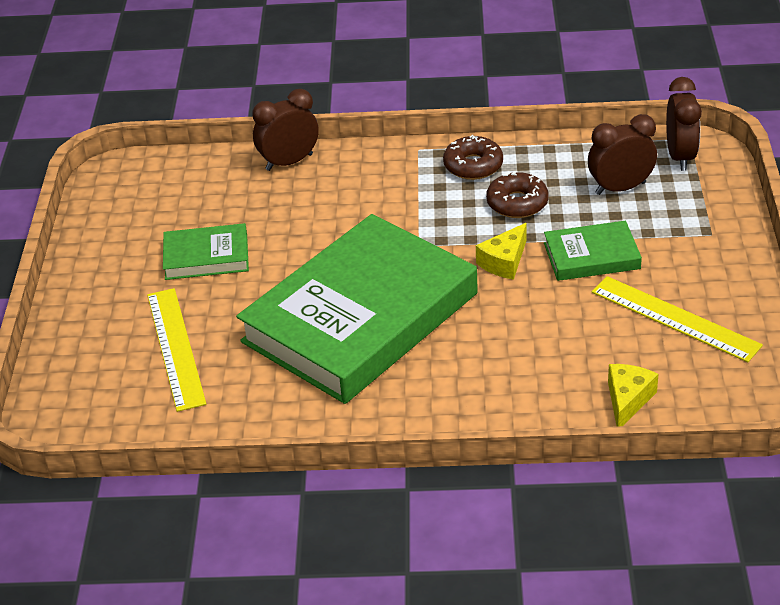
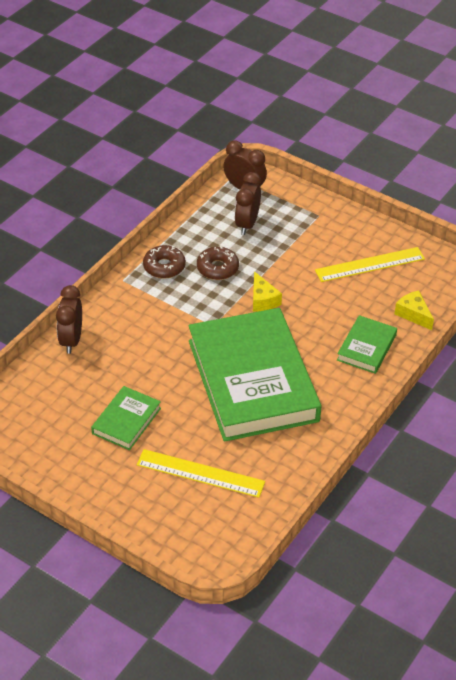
camera: 60 degrees left, 5 degrees up
(591, 256) = (292, 266): green book -> green book (367, 347)

